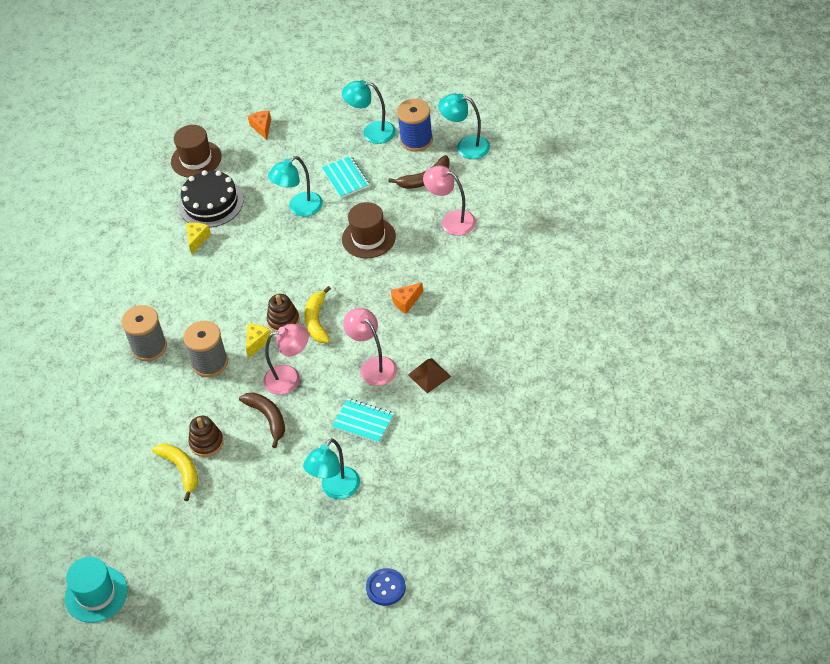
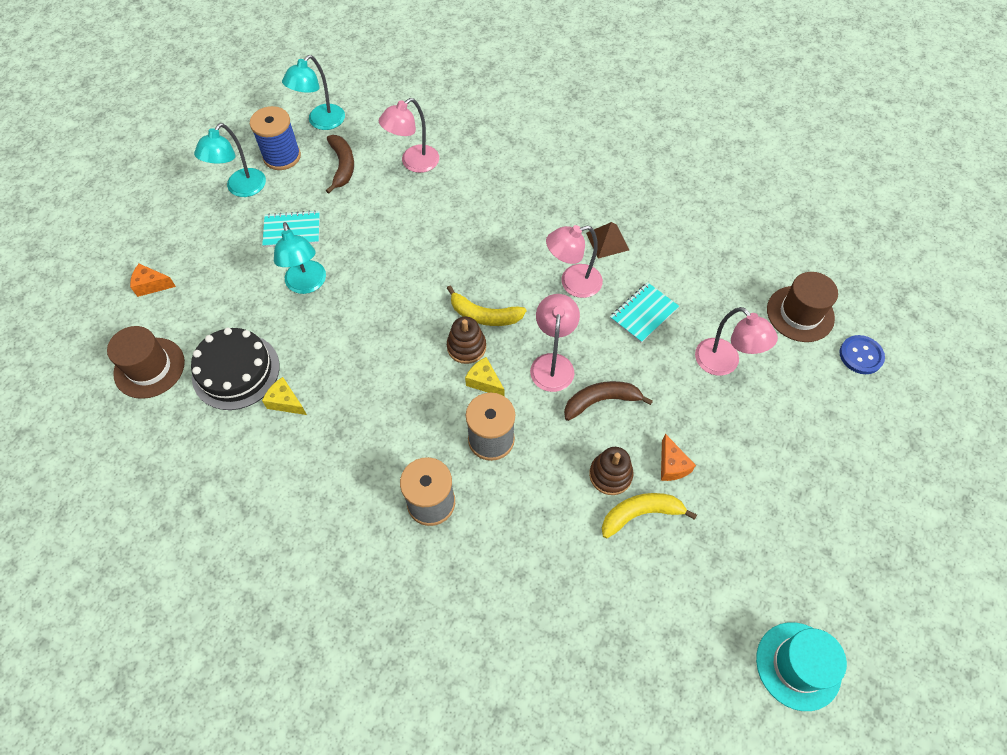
camera: 75 degrees left, 10 degrees up
(336, 489) = (724, 364): turquoise lamp -> pink lamp
(368, 238) = (393, 236): brown hat -> brown hat (800, 314)
(406, 301) = (500, 231): orange cheese -> orange cheese (671, 465)

